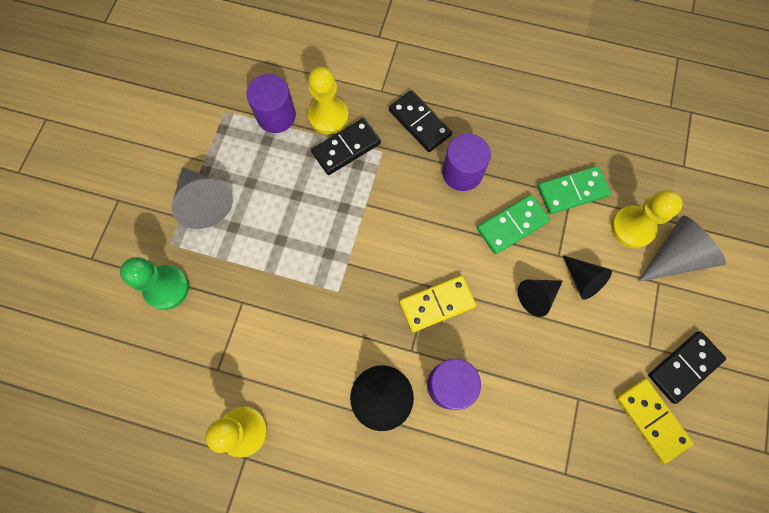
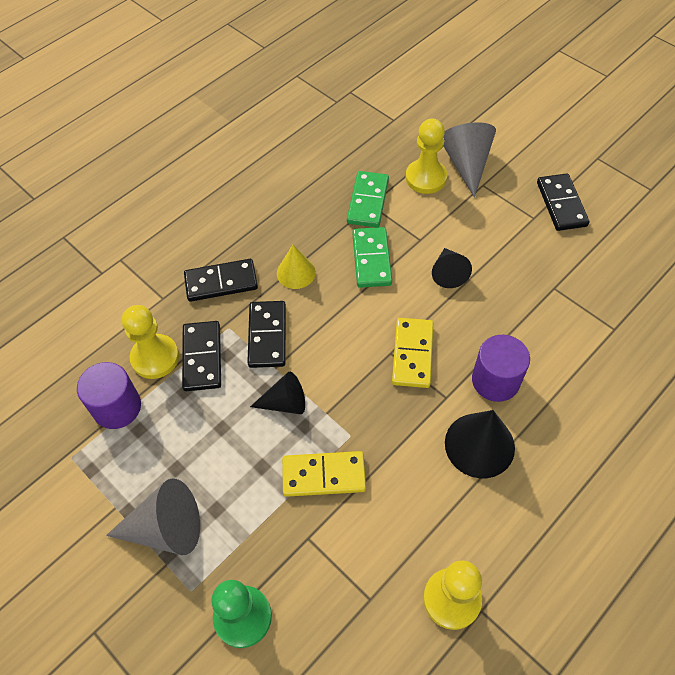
camera: 60 degrees left, 15 degrees down
(391, 184) = (267, 336): none -> black domino
(462, 173) = (296, 272): purple cylinder -> yellow cone
(582, 280) = (452, 233): black cone -> black cone (285, 403)
(651, 419) = (594, 246): yellow domino -> yellow domino (324, 475)

